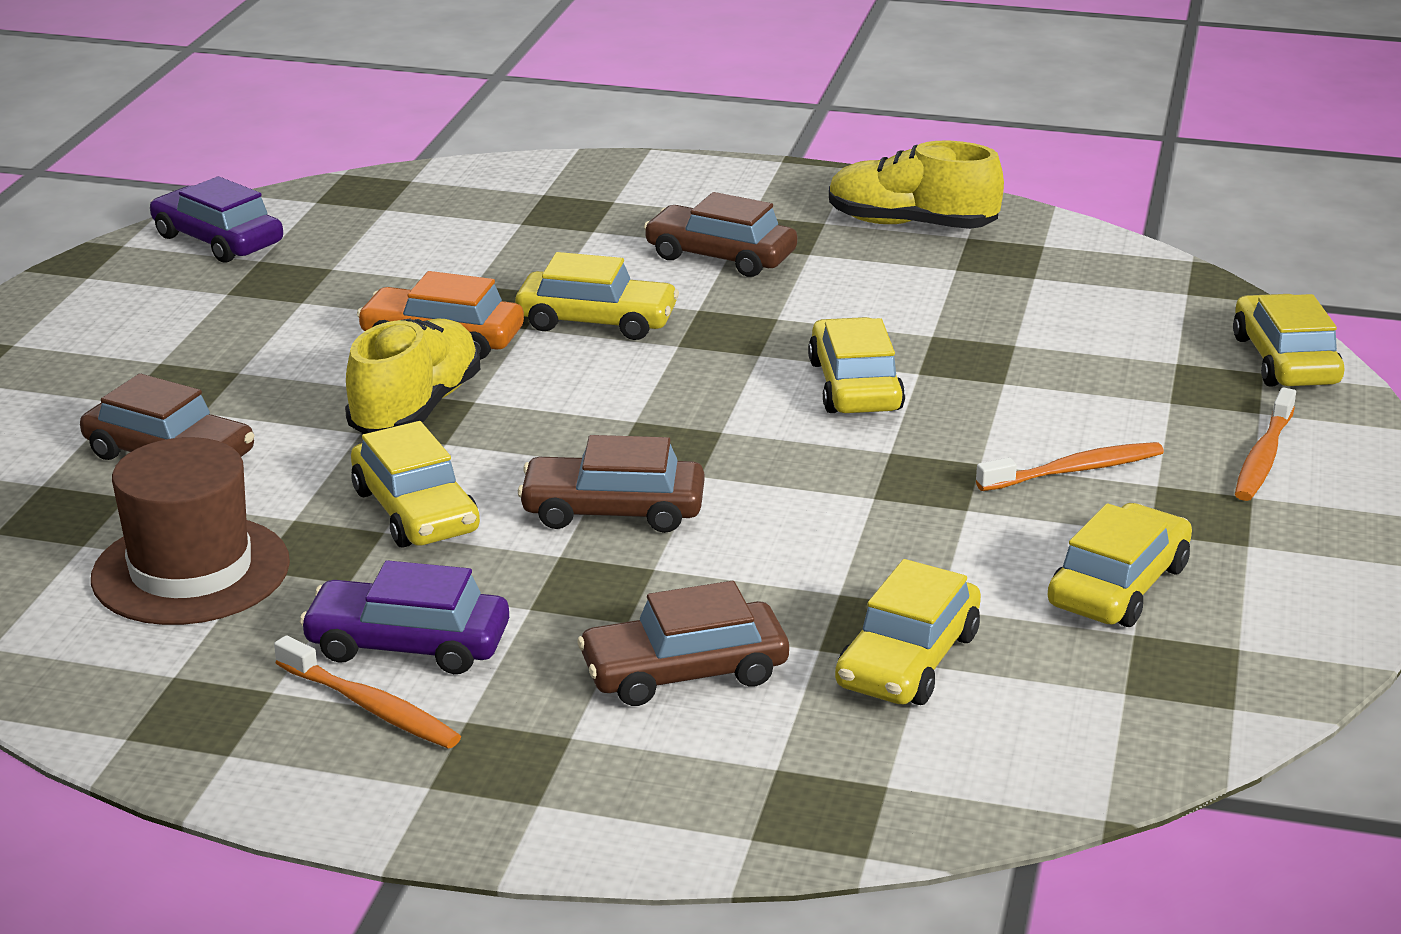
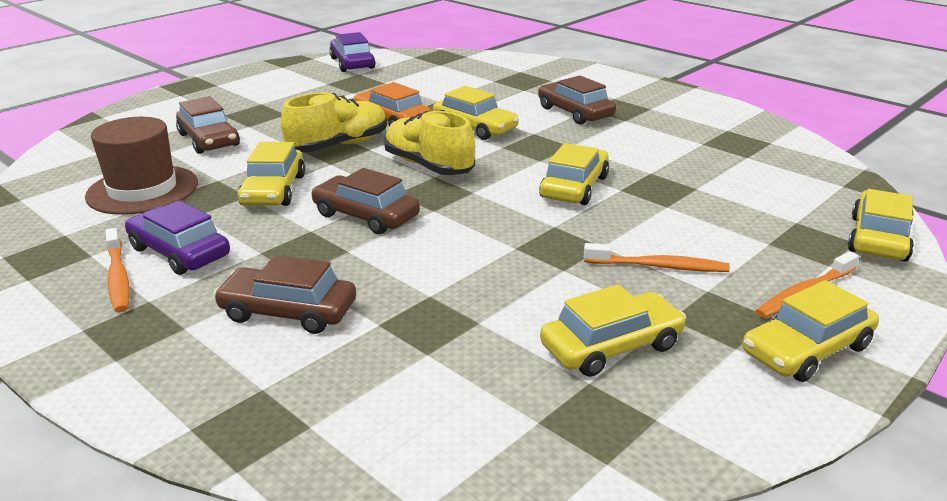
camera: 30 degrees right, 0 degrees up
(907, 660) = (420, 348): yellow car -> yellow car (806, 349)
(911, 225) = (699, 118): yellow shoe -> yellow shoe (428, 166)

